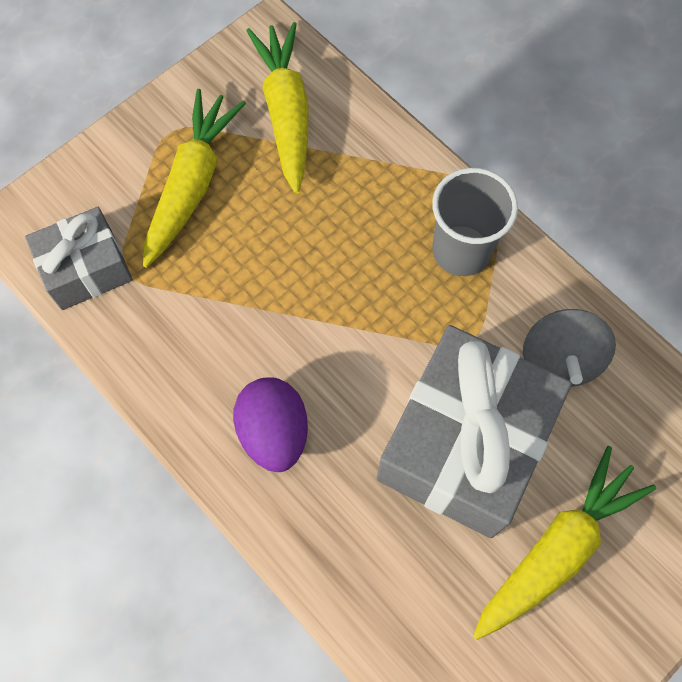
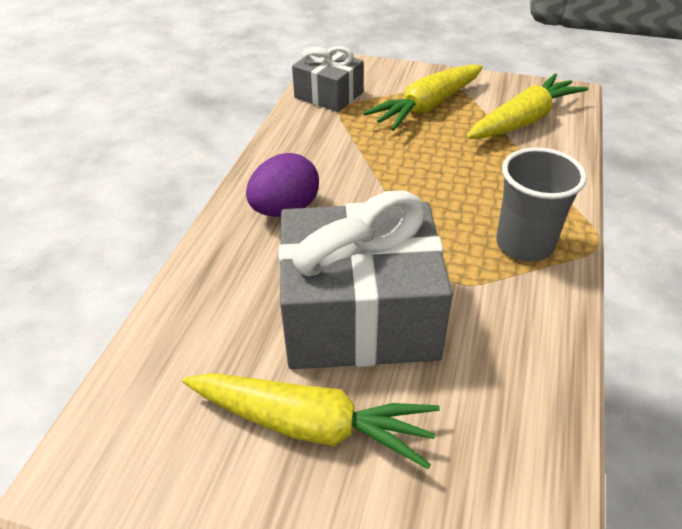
camera: 60 degrees right, 25 degrees down
(192, 184) = (427, 107): yellow carrot -> yellow carrot turned 150 degrees clockwise
(559, 359) = (495, 348): grey spinning top -> none

